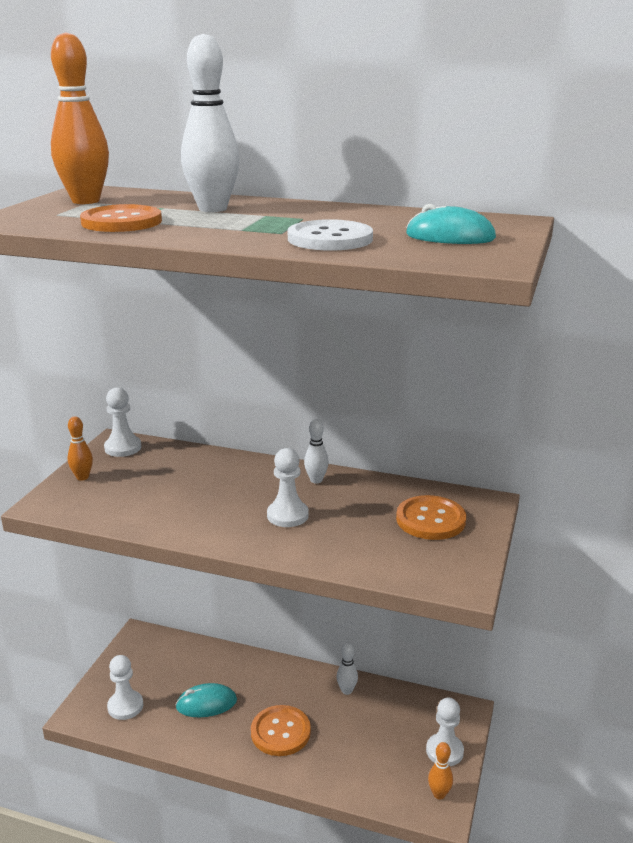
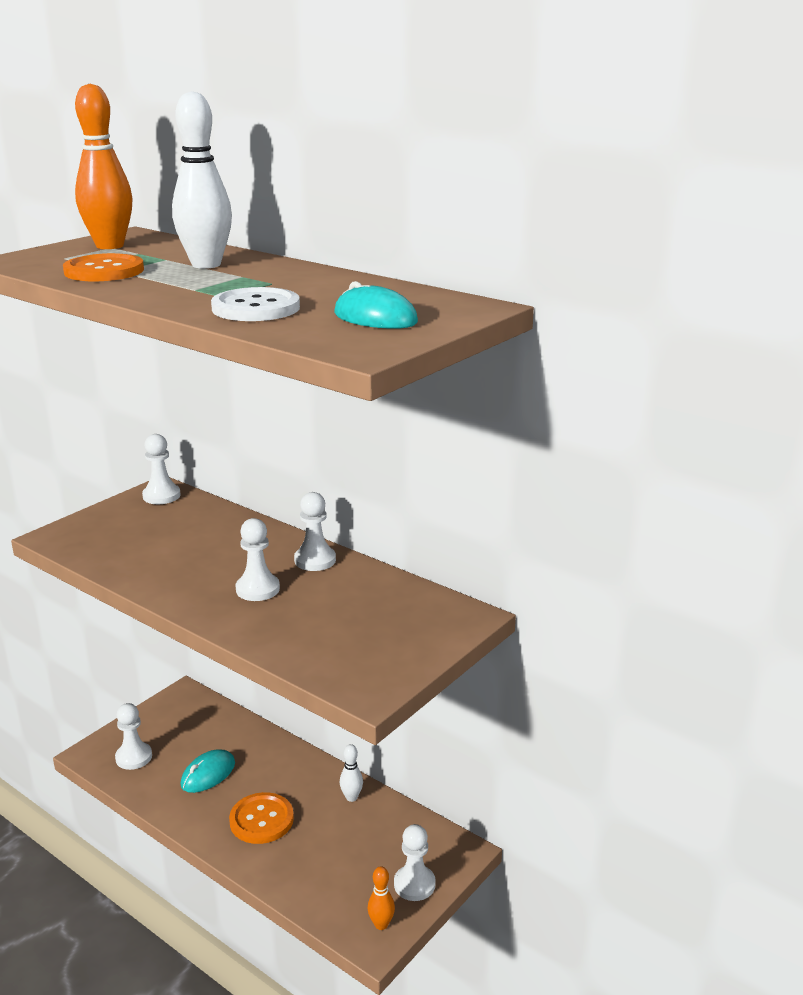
camera: 20 degrees right, 0 degrees up
(82, 477) = (104, 517): orange bowling pin -> none
(206, 703) = (208, 774): turquoise mouse -> turquoise mouse turned 60 degrees counterclockwise
(316, 480) = (315, 560): white bowling pin -> white pawn
(430, 520) = (394, 622): orange button -> none

